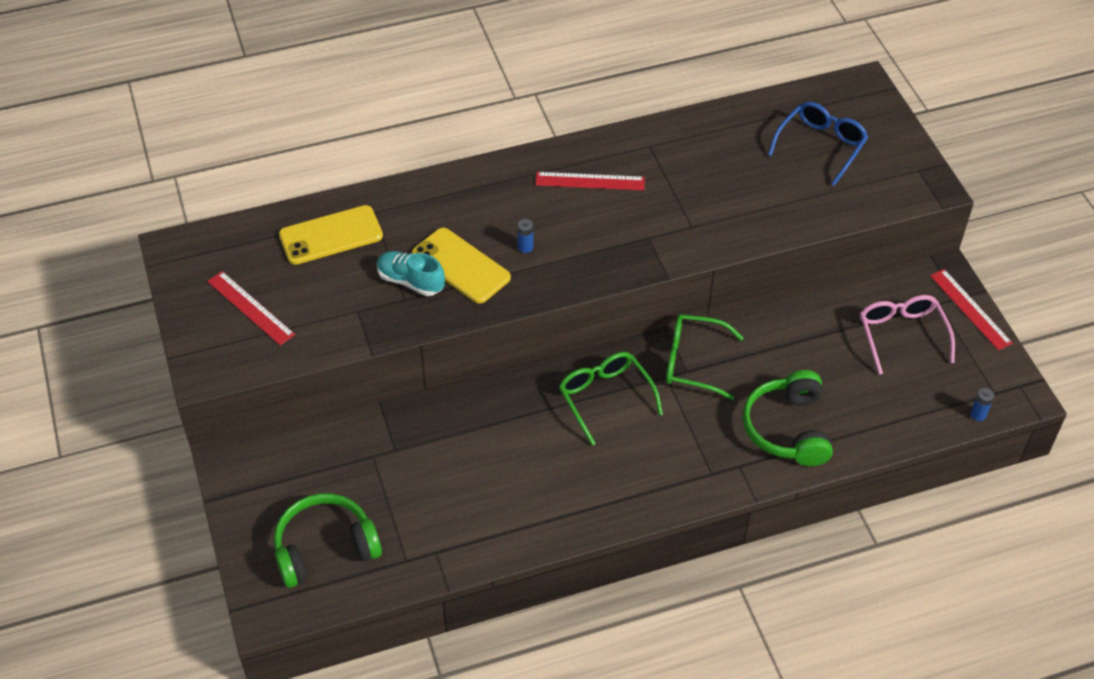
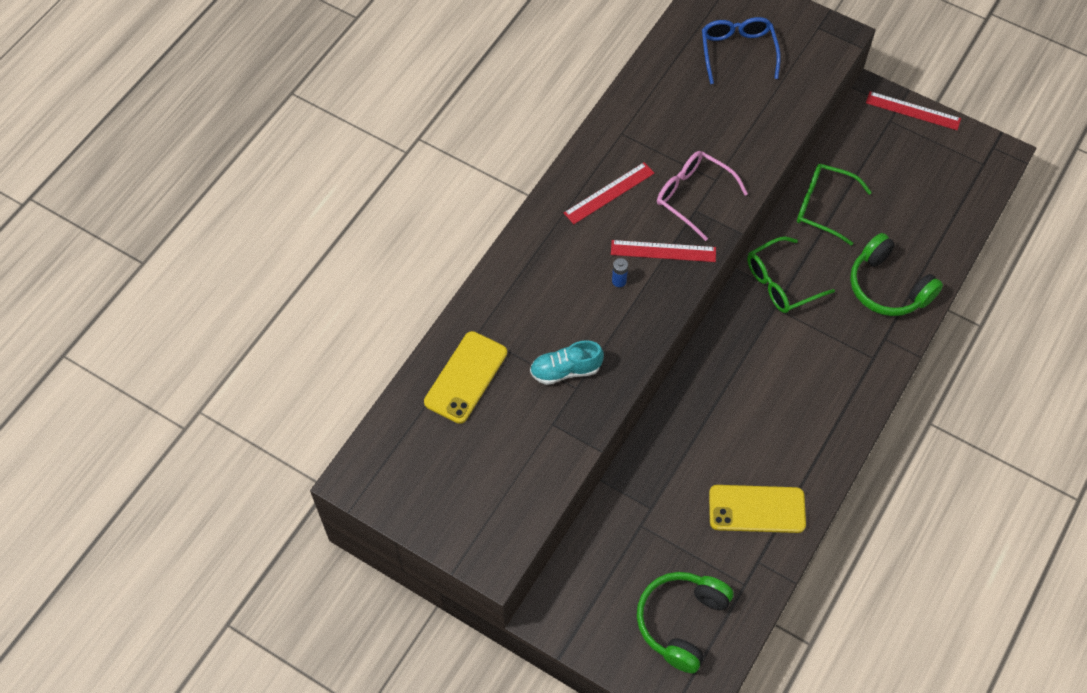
camera: 40 degrees left, 10 degrees up
(250, 308) = (469, 483): red ruler -> red ruler (663, 251)
(461, 266) = (589, 330): yellow phone -> yellow phone (756, 509)
(605, 397) = (750, 354): green glasses -> green glasses (823, 207)
(901, 334) = (890, 162): pink glasses -> pink glasses (693, 196)
(978, 414) = (988, 187): blue battery -> none

